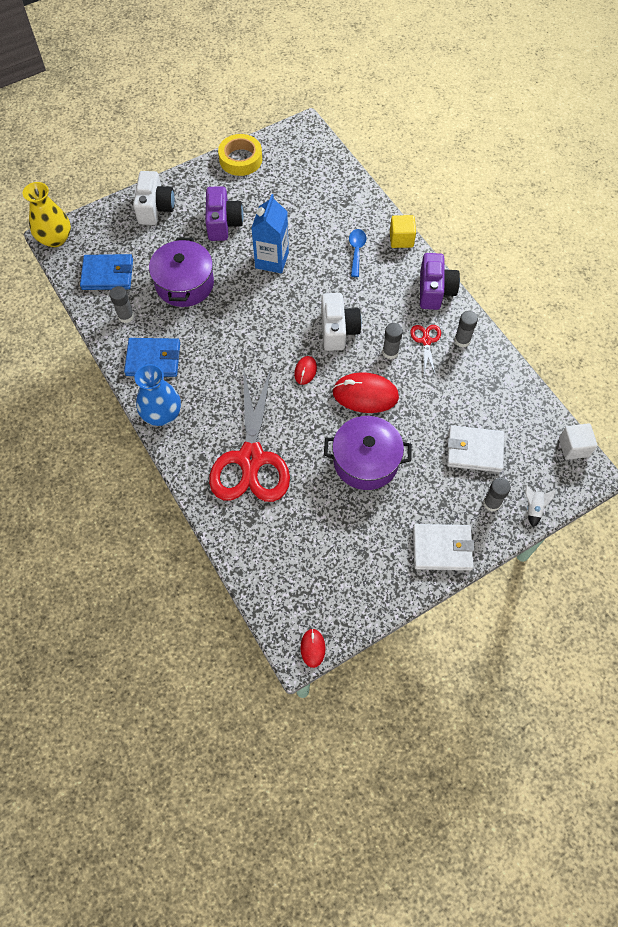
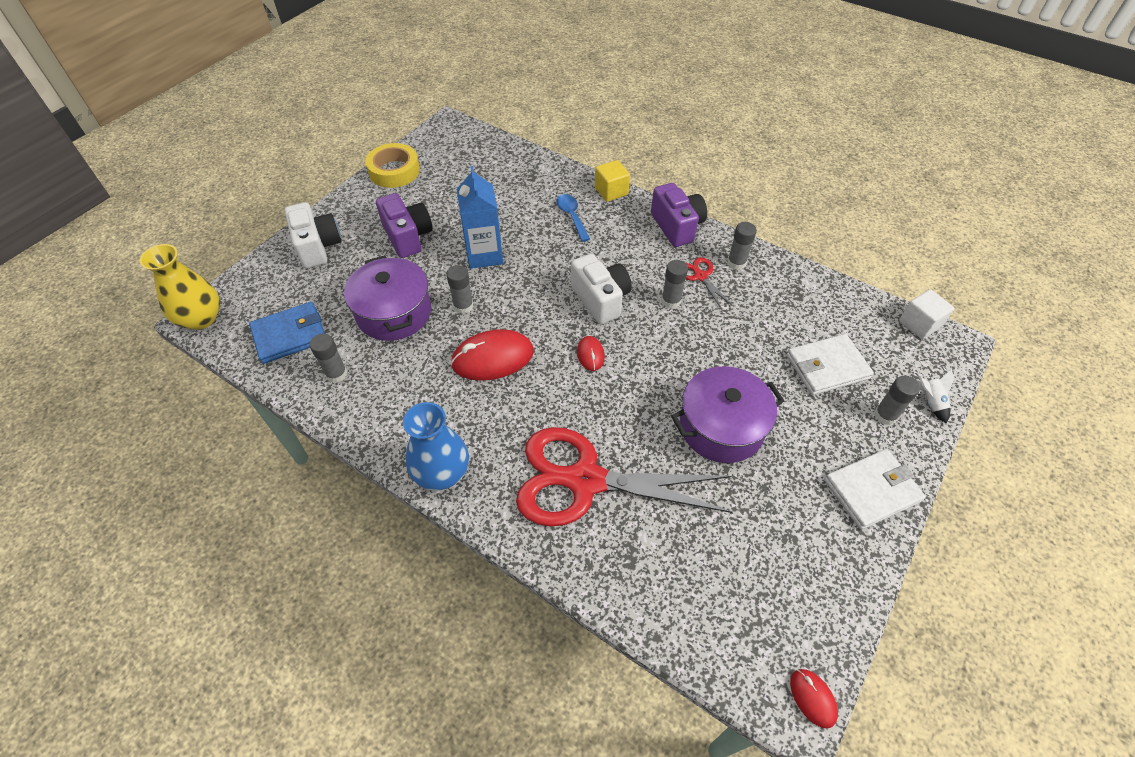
camera: 25 degrees left, 10 degrees down
(153, 359) = (397, 411): blue wallet -> none
(235, 297) = (463, 306): none -> grey glue stick
(251, 458) = (585, 480): red scissors -> red scissors turned 120 degrees clockwise
(365, 395) = (673, 354): red mouse -> red mouse (493, 358)

